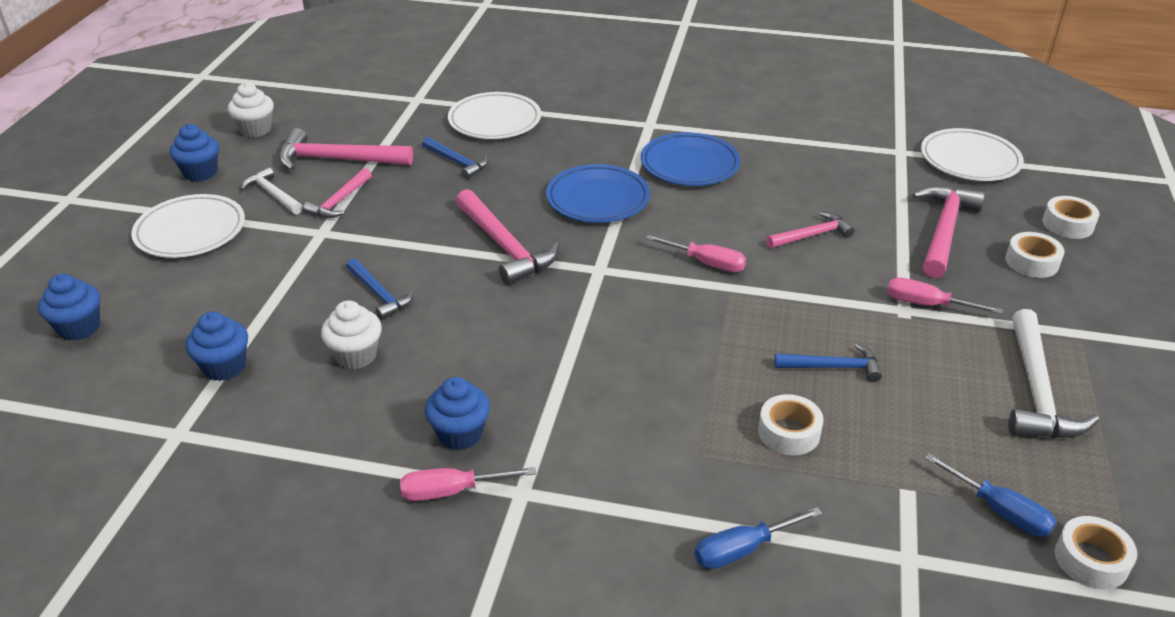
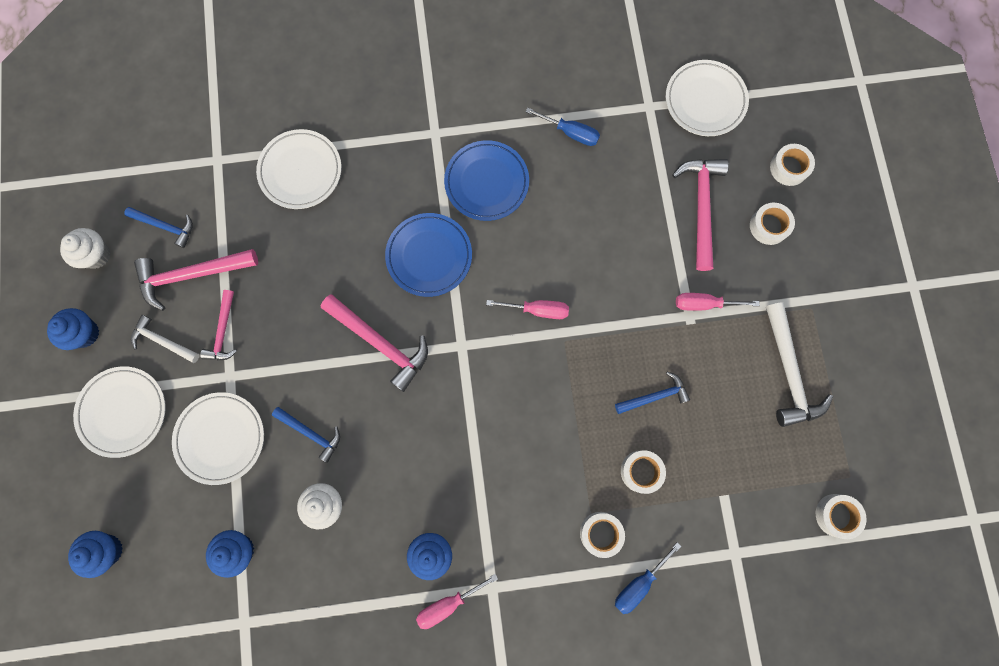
camera: 20 degrees left, 40 degrees up
(276, 274) = (221, 438): none -> white plate
(457, 162) = (295, 244): blue hammer -> blue hammer (166, 226)
(705, 479) = (601, 533): none -> white tape
(812, 235) = (606, 247): pink hammer -> none
(999, 510) = (780, 493): blue screwdriver -> blue screwdriver (570, 132)

